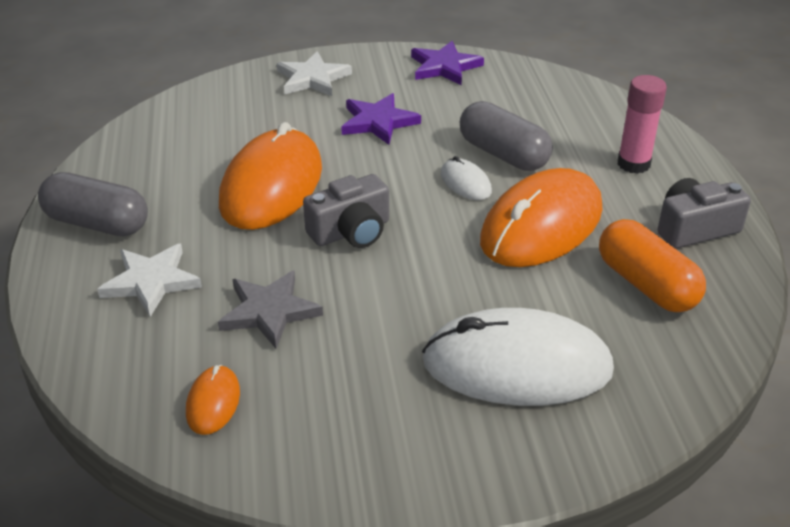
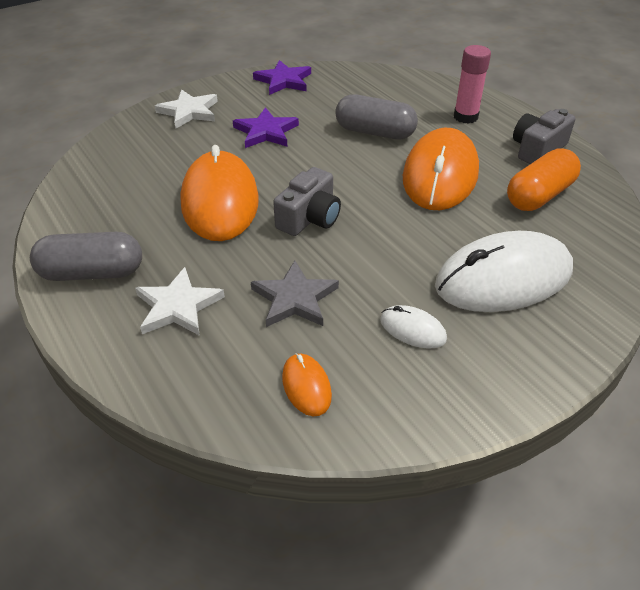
camera: 25 degrees left, 5 degrees up
(465, 183) = (364, 159): white mouse -> white mouse (412, 329)
(646, 285) = (539, 195): orange capsule -> orange capsule turned 75 degrees counterclockwise

